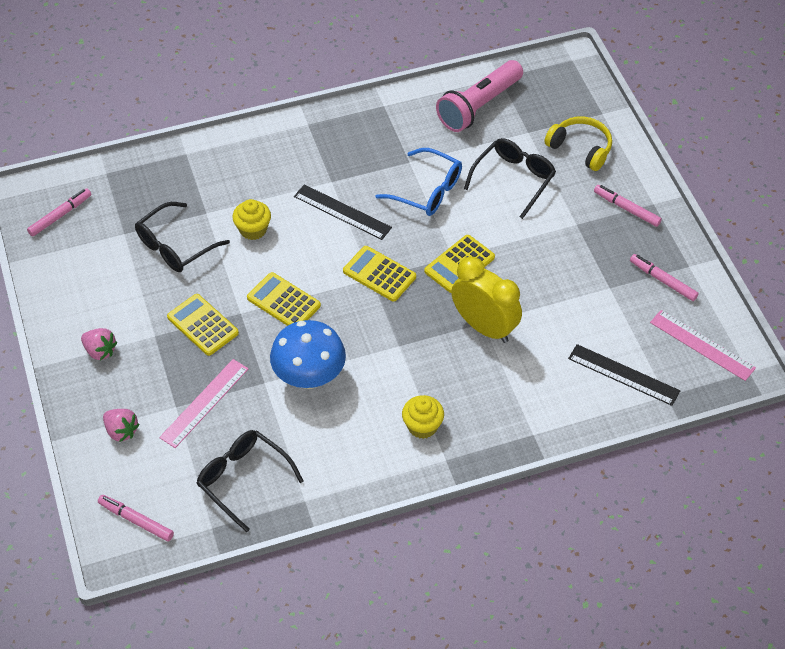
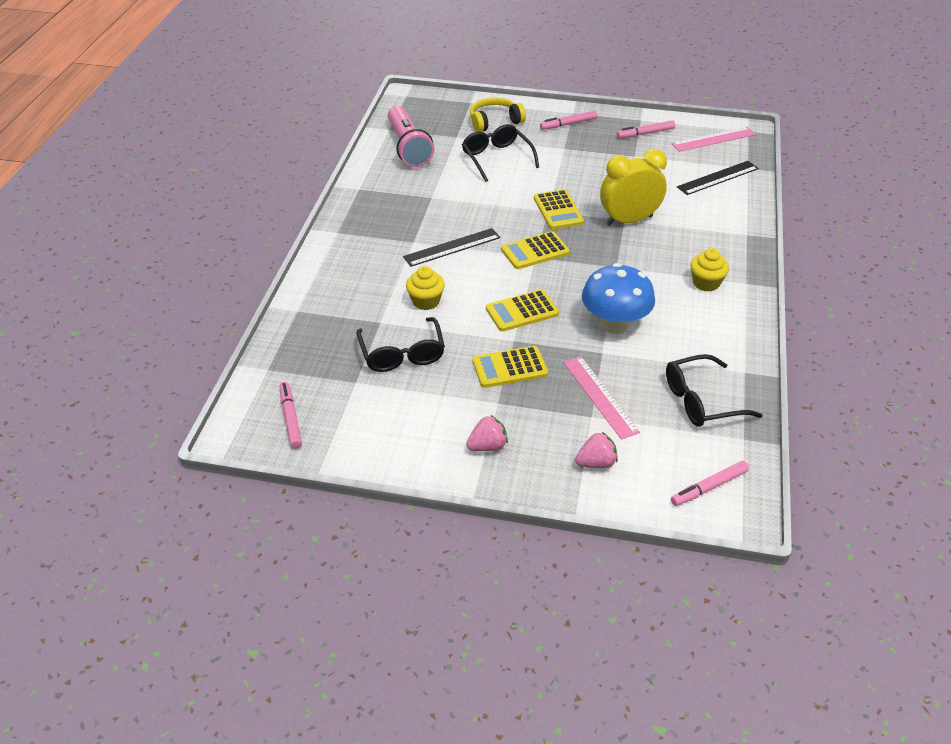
camera: 60 degrees left, 10 degrees down
(427, 191) = (470, 199): blue glasses -> none

